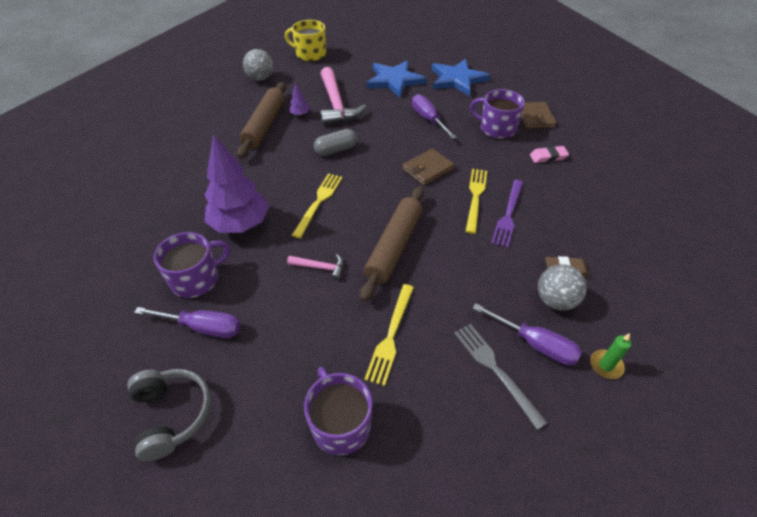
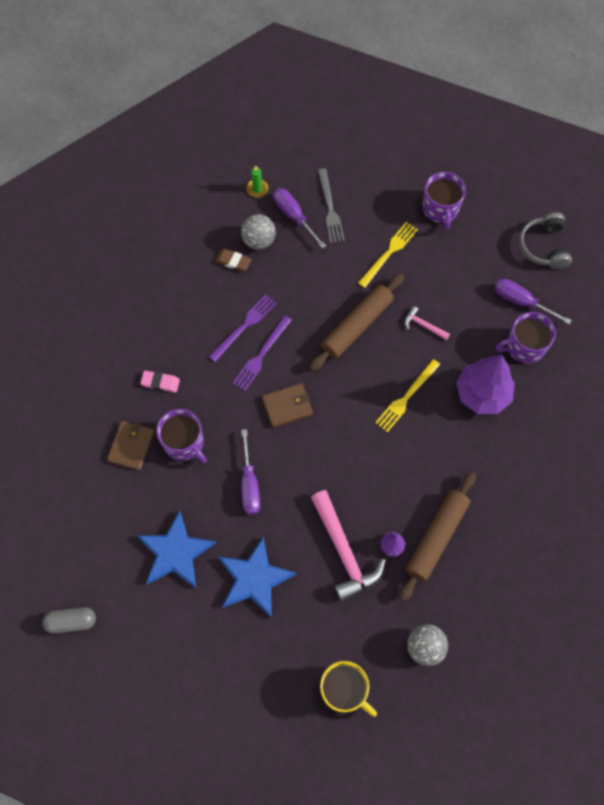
camera: 160 degrees left, 20 degrees up
(336, 104) = (344, 551): pink hammer -> pink hammer turned 150 degrees clockwise
(336, 150) = (368, 467): grey capsule -> grey capsule (71, 621)
(475, 197) = (261, 355): yellow fork -> purple fork

